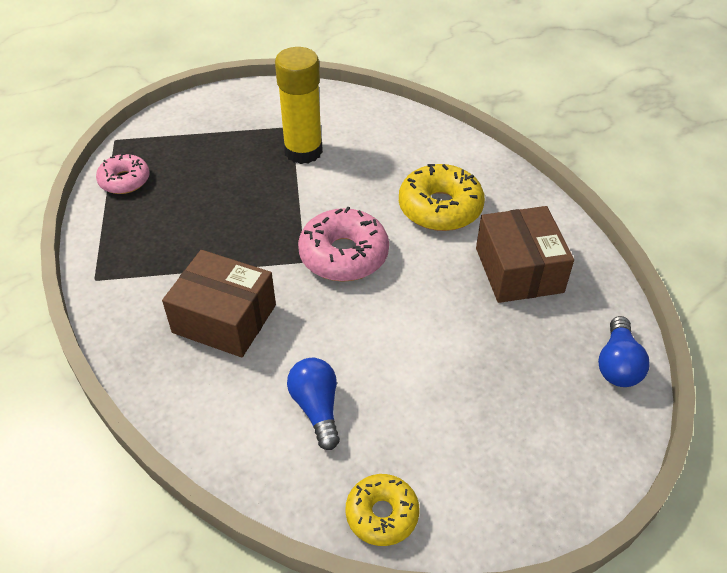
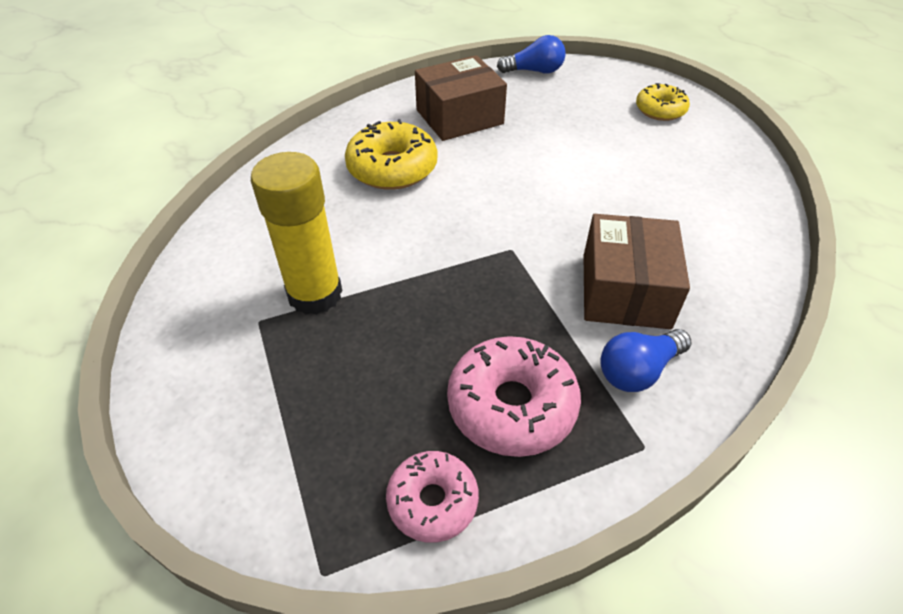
camera: 105 degrees left, 0 degrees up
(317, 408) = (678, 202): blue light bulb -> blue light bulb (638, 371)
(344, 255) = (489, 221): pink donut -> pink donut (511, 405)
(382, 514) = (737, 154): yellow donut -> yellow donut (660, 110)

